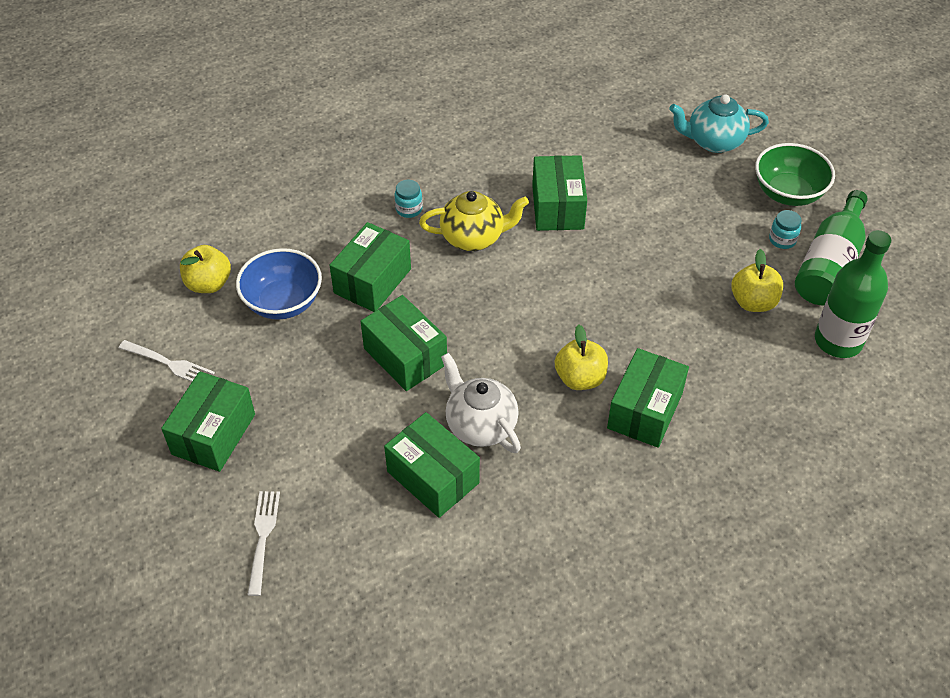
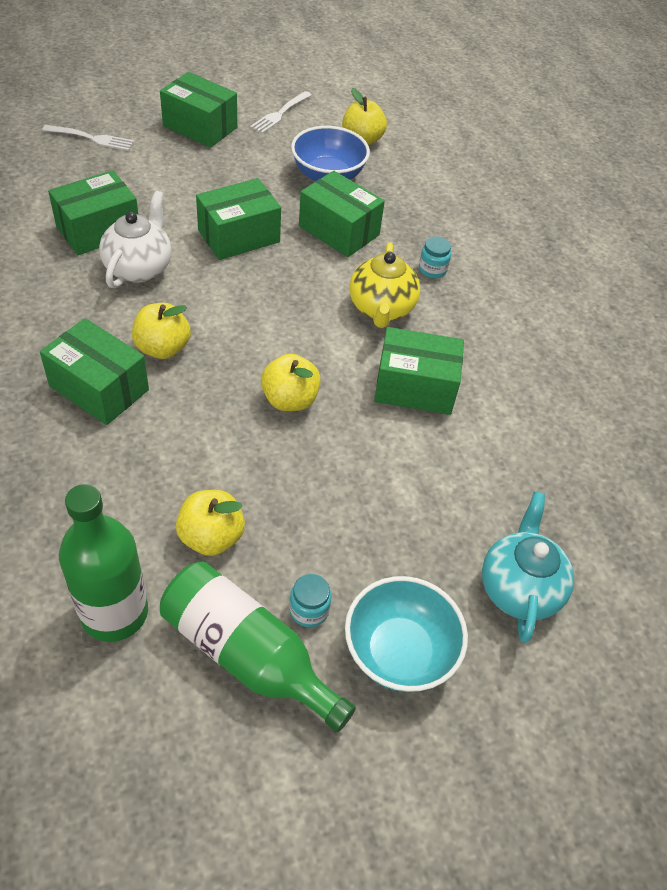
camera: 95 degrees right, 0 degrees up
(480, 425) = (139, 268): white teapot -> white teapot turned 45 degrees counterclockwise
(603, 281) = (290, 400): none -> yellow apple
(788, 193) = (399, 652): green bowl -> turquoise bowl

